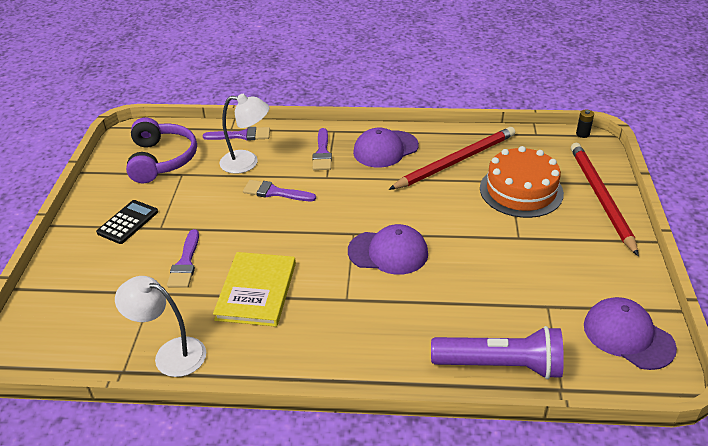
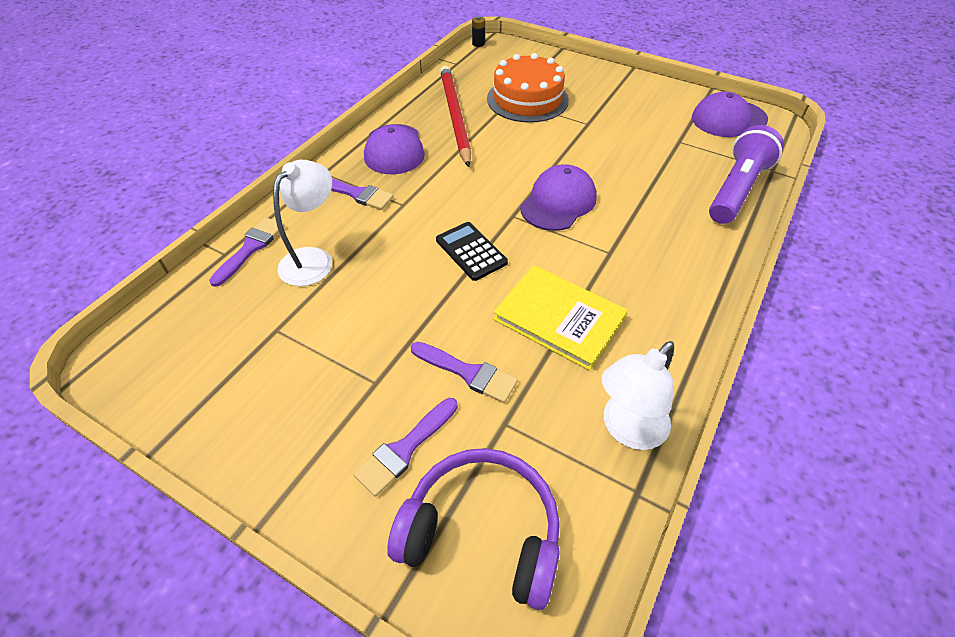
camera: 65 degrees left, 10 degrees up
(128, 222) = (334, 418): black calculator -> black calculator (471, 251)
(161, 160) = (220, 344): purple headphones -> purple headphones (482, 532)
(275, 192) = (395, 252): purple brush -> purple brush (405, 449)
(600, 197) = (566, 68): red pencil -> none

